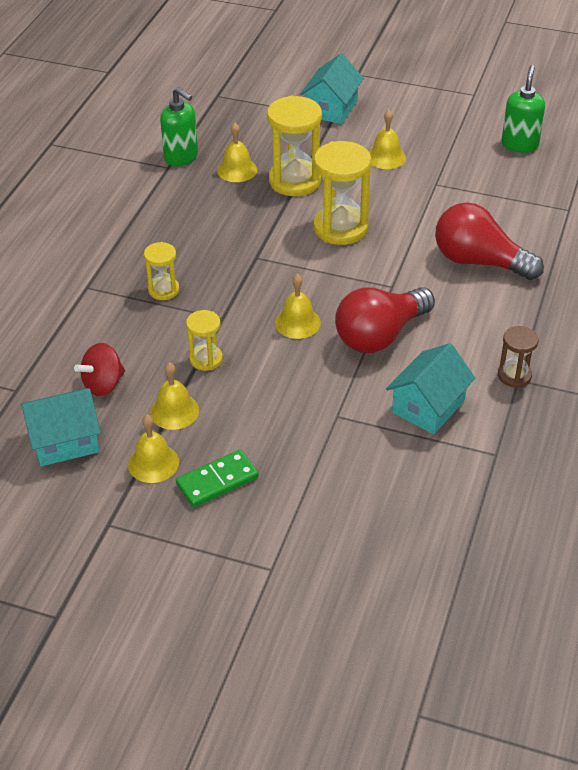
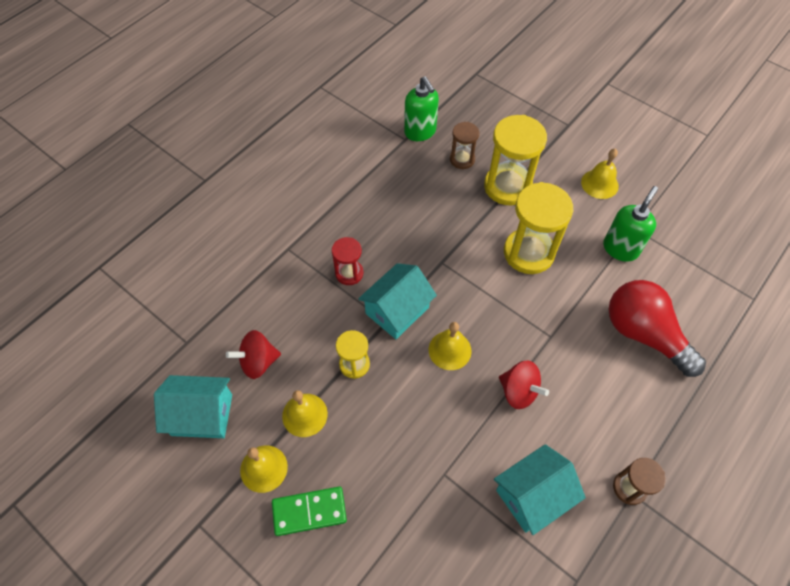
camera: 20 degrees right, 15 degrees up
(163, 290) = (349, 273): yellow hourglass -> red hourglass
(237, 170) = (462, 159): yellow bell -> brown hourglass
(331, 108) = (570, 115): turquoise house -> turquoise house (397, 310)
(380, 335) = (519, 391): red light bulb -> red spinning top
(519, 145) = (731, 206): green soap dispenser -> green soap dispenser (620, 248)

